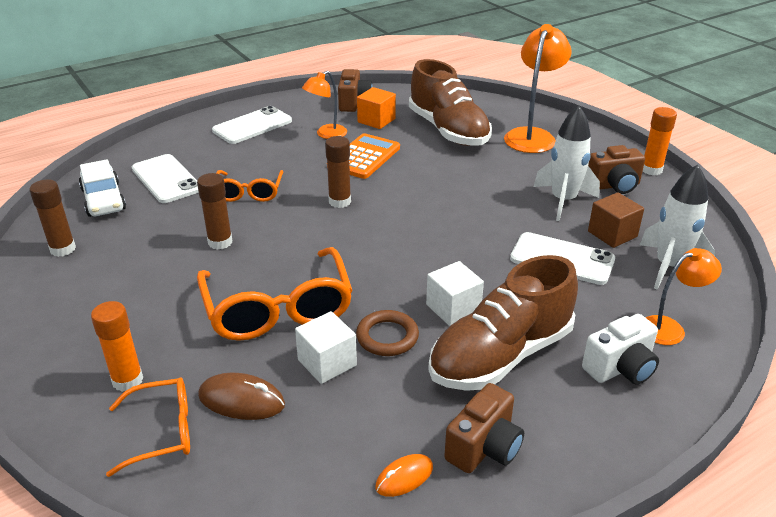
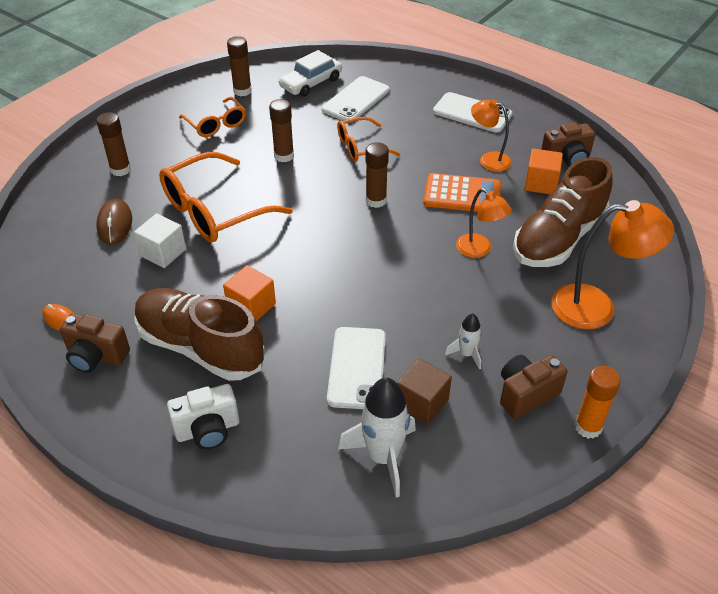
camera: 70 degrees right, 10 degrees up
(127, 380) = (120, 170): orange glue stick -> brown glue stick
(161, 432) = (79, 200): orange glasses -> orange glasses (216, 124)
(387, 337) = (202, 276): brown ring -> none
(453, 308) = (251, 306): white cube -> orange cube
(563, 201) = (466, 354): white rocket -> white rocket, size x0.52
(614, 186) = (526, 394): brown camera -> brown camera turned 90 degrees clockwise
(620, 368) = (208, 430): white camera -> white camera turned 60 degrees counterclockwise
(670, 328) = (278, 463): orange lamp -> orange lamp (479, 250)

